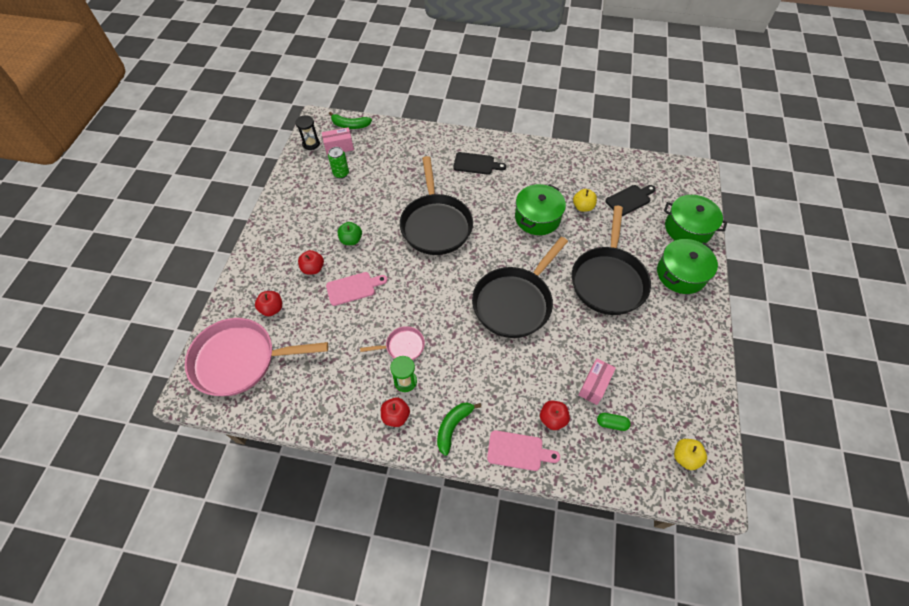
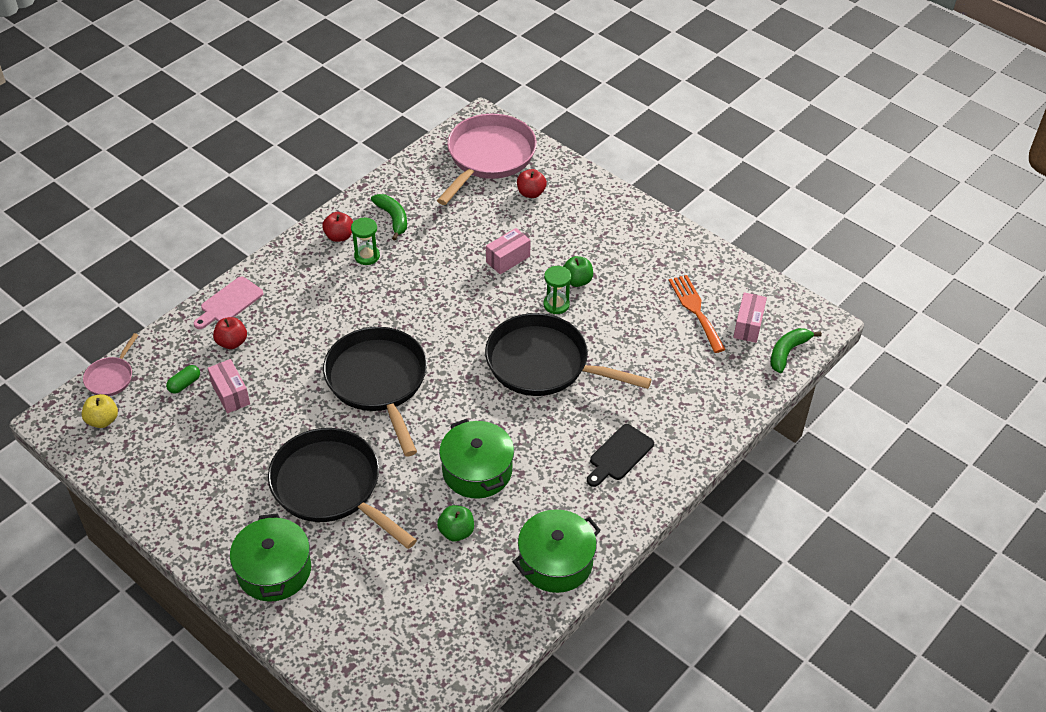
camera: 120 degrees right, 10 degrees down
(311, 144) = (773, 301): black hourglass -> none
(313, 268) = (559, 238): red apple -> none
(341, 173) = (695, 310): green can -> orange fork
(353, 288) = (508, 259): pink cutting board -> pink box
(380, 241) = (556, 304): none -> green hourglass
(402, 346) = (406, 269): pink pan -> pink pan (111, 377)
(453, 426) = (293, 269): green banana -> green banana (393, 218)
(582, 207) = (456, 532): yellow apple -> green apple
(629, 199) = (426, 597): black cutting board -> none
(687, 228) = (327, 633): green pot -> green pot (556, 561)

